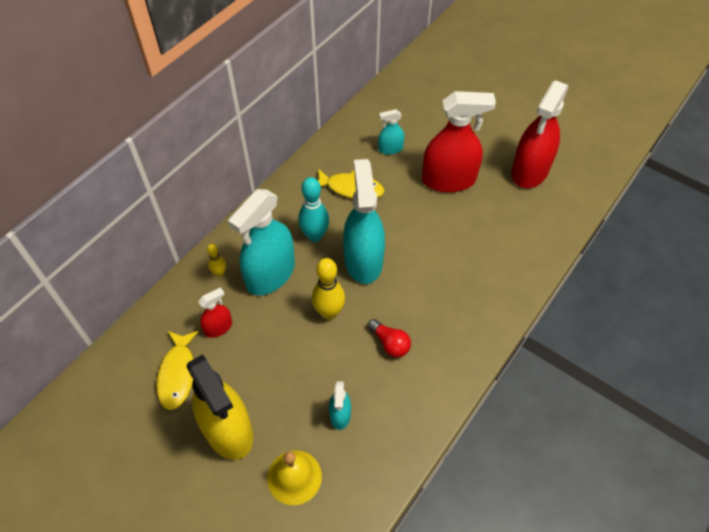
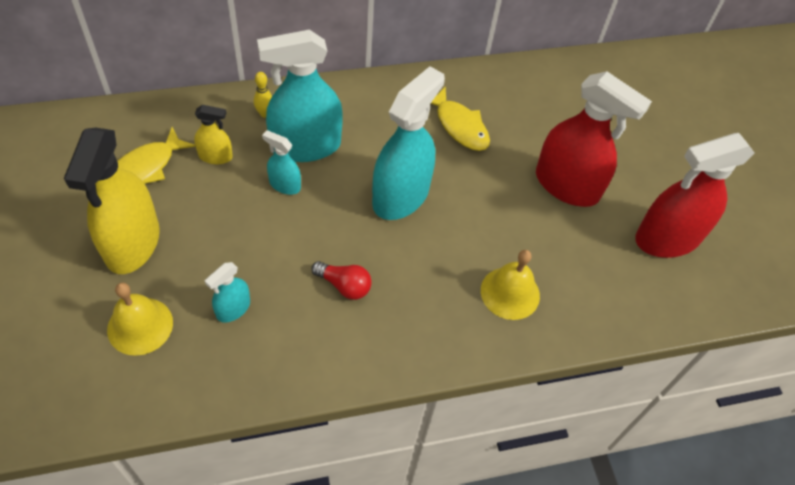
camera: 35 degrees right, 0 degrees up
(218, 327) = (215, 156): red spray bottle -> yellow spray bottle
(315, 236) = (380, 142): turquoise bowling pin -> none
(329, 312) = (320, 216): yellow bowling pin -> none
(390, 149) = (538, 117): turquoise spray bottle -> turquoise spray bottle (285, 185)
(390, 343) = (344, 285): red light bulb -> red light bulb turned 60 degrees counterclockwise
(483, 270) = (510, 293): none -> yellow bell

